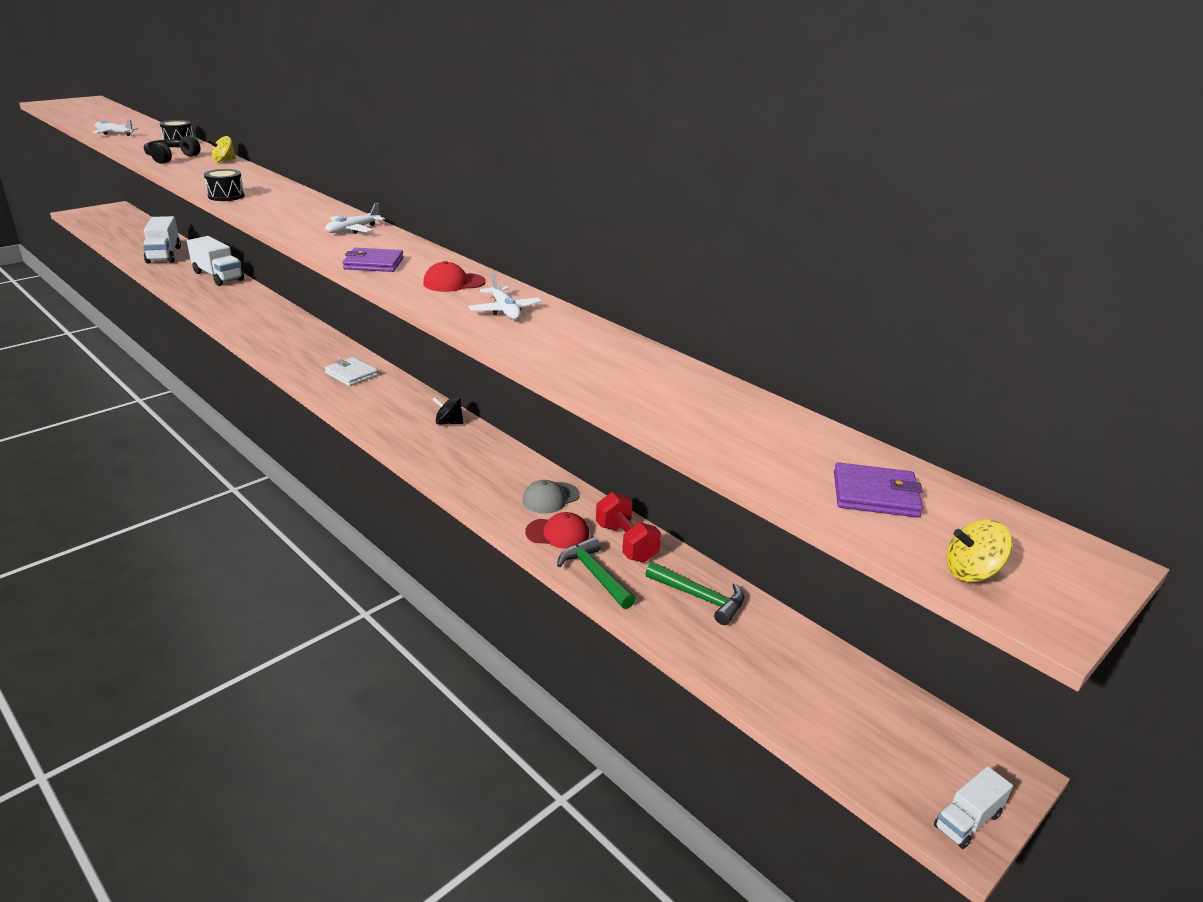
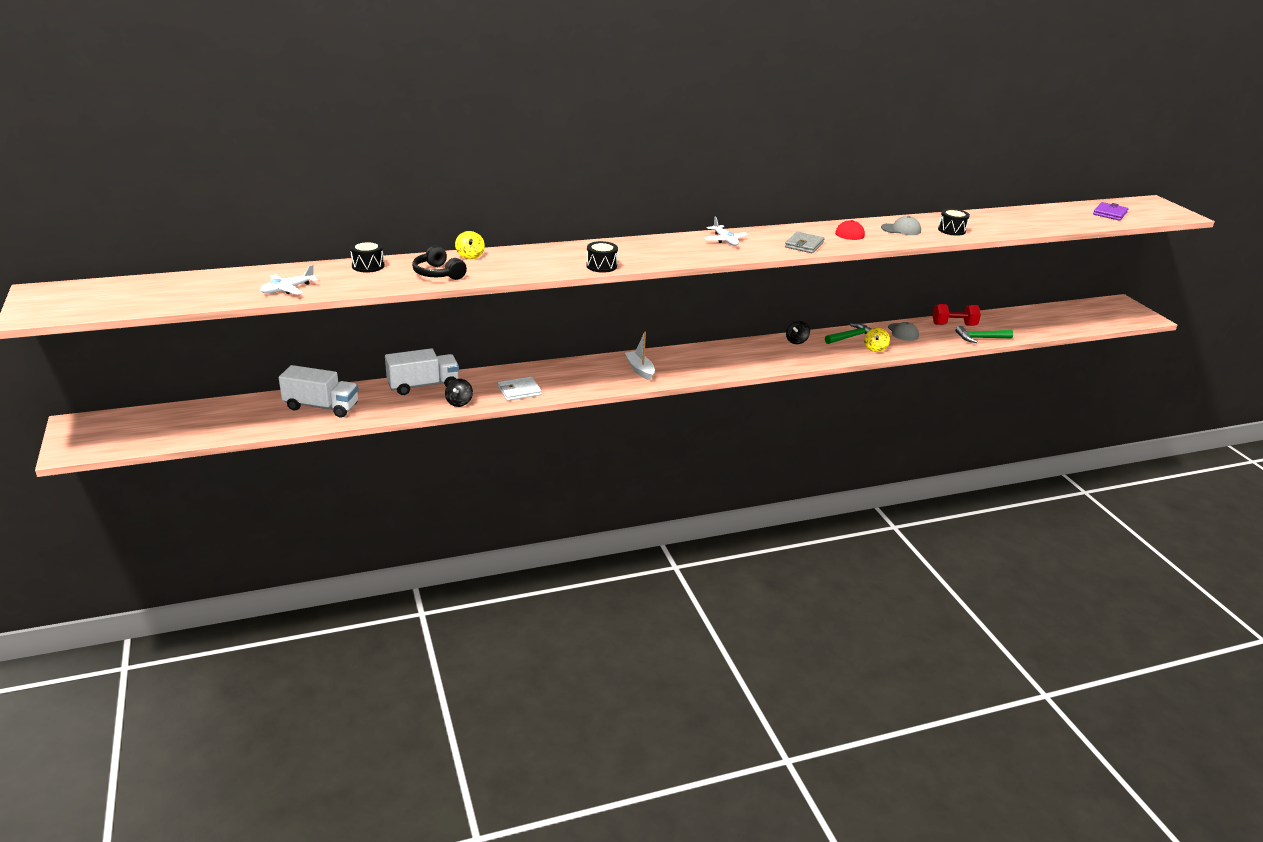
camera: 65 degrees left, 0 degrees up
(190, 292) = (459, 402): none -> black spinning top
(302, 349) = (640, 370): none -> white boat
(351, 374) = (700, 359): white wallet -> white wallet (519, 391)
(373, 263) = (804, 245): purple wallet -> grey wallet
(505, 310) = (901, 229): white plane -> grey cap
(545, 344) = (951, 230): none -> black drum
(557, 533) = (940, 338): red cap -> none
(700, 598) = (1005, 321): green hammer -> green hammer (851, 337)
(967, 820) = (1144, 315): white truck -> none
(971, 572) = (1161, 216): yellow spinning top -> yellow spinning top (875, 348)

